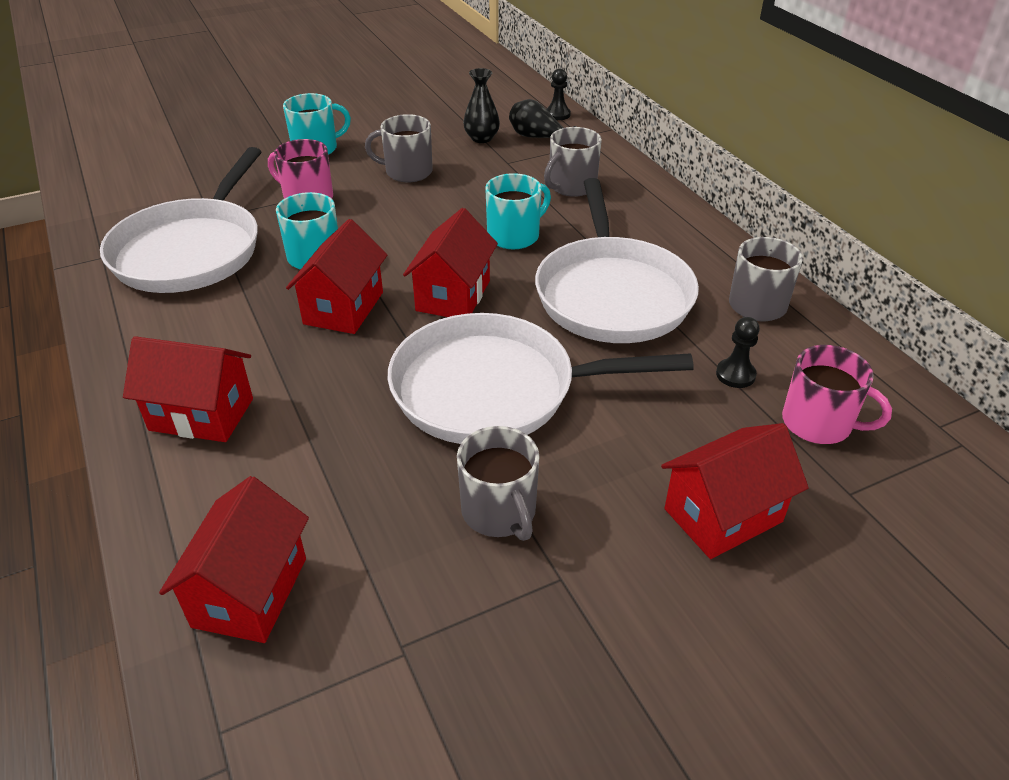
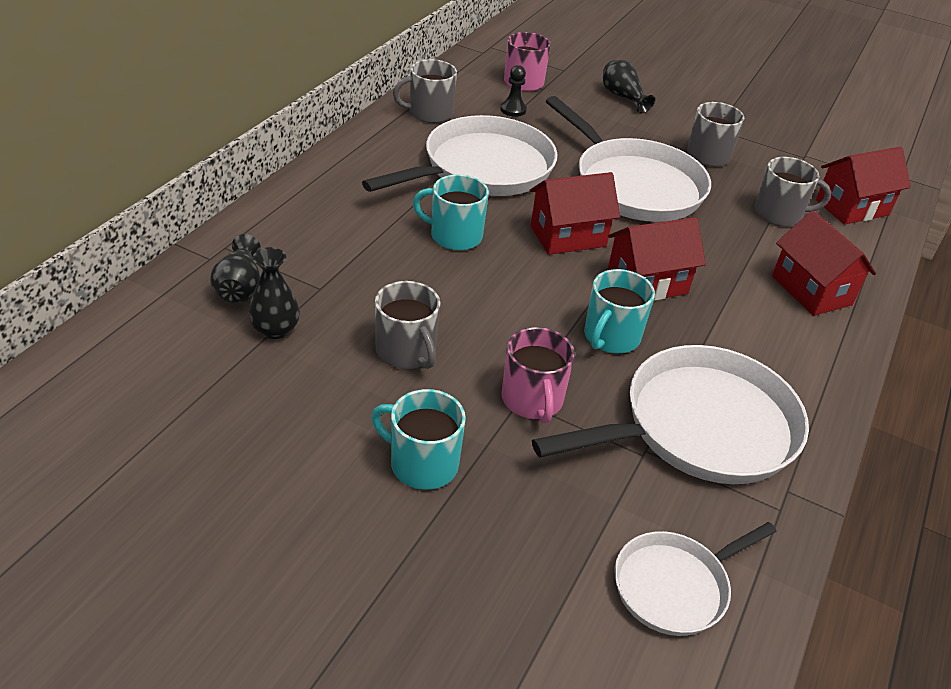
camera: 130 degrees left, 0 degrees up
(134, 186) = (674, 586): none -> white pan
(557, 114) = (160, 294): black pawn -> none
(571, 186) = (335, 232): grey mug -> grey mug (779, 214)
(723, 515) = (622, 97): red house -> black vase

